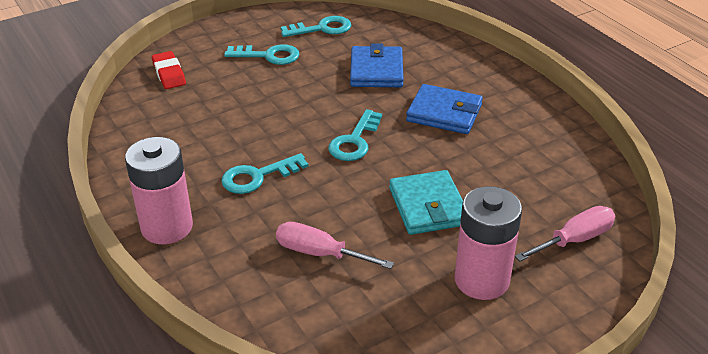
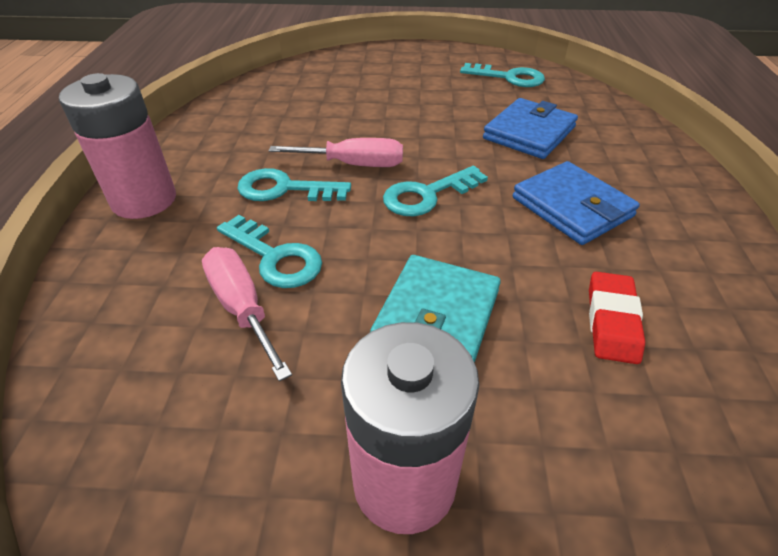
camera: 35 degrees right, 5 degrees up
(169, 74) = (321, 71): red eraser -> red eraser (612, 321)
(268, 56) = (428, 84): turquoise key -> turquoise key (274, 257)
(575, 240) = (633, 506): pink screwdriver -> pink screwdriver (354, 165)

